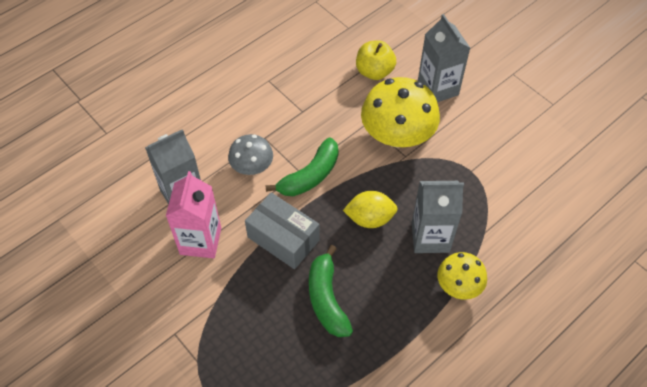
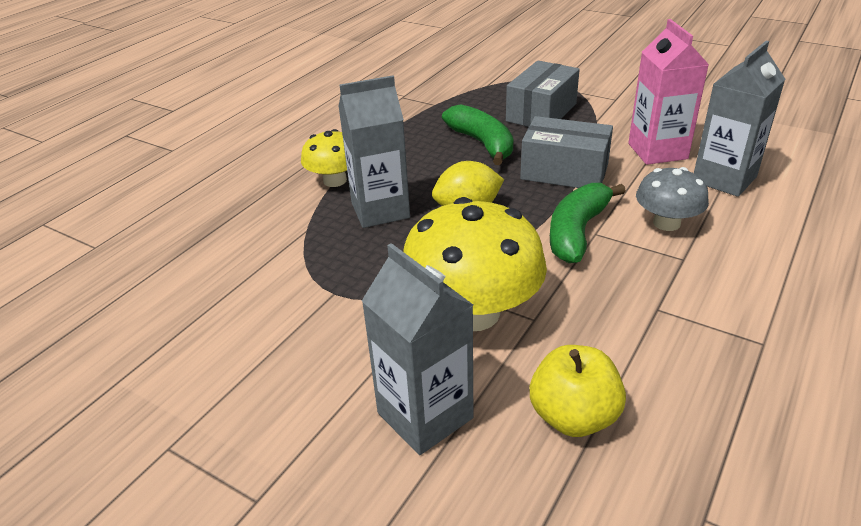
camera: 165 degrees right, 20 degrees down
(253, 333) = (541, 112): none -> grey box

